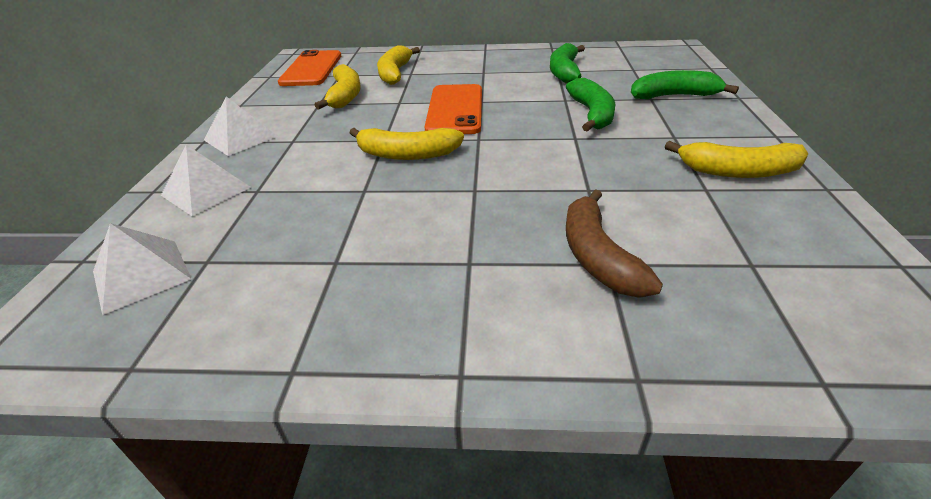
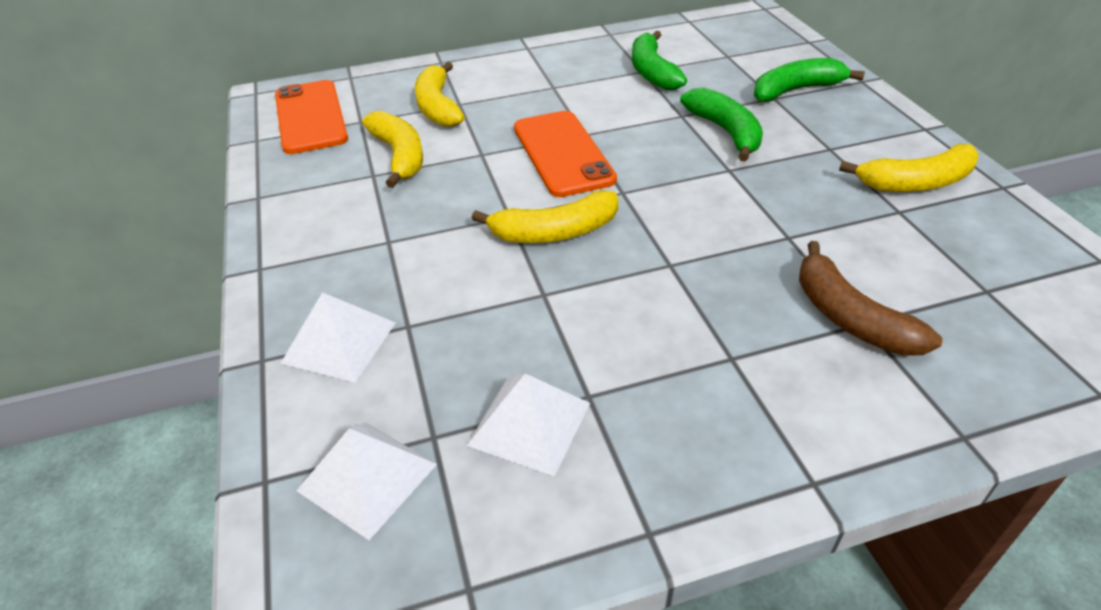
camera: 20 degrees left, 5 degrees up
(241, 138) = (311, 251): white pyramid -> white pyramid (529, 423)

